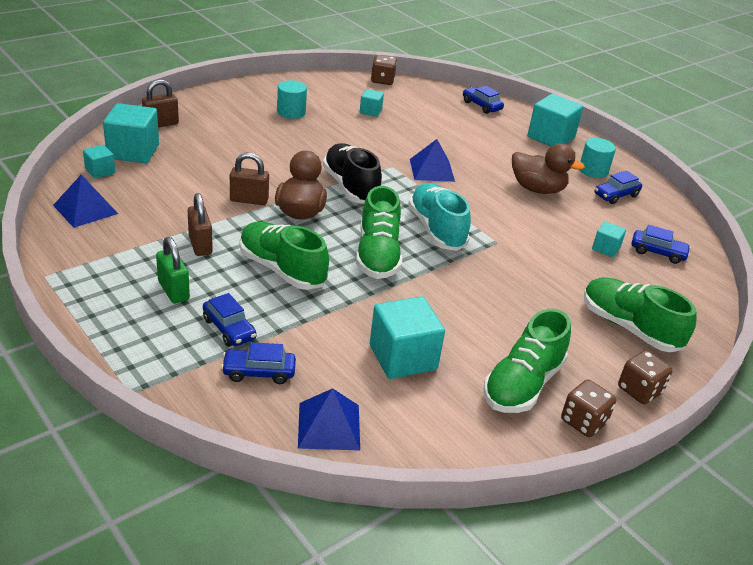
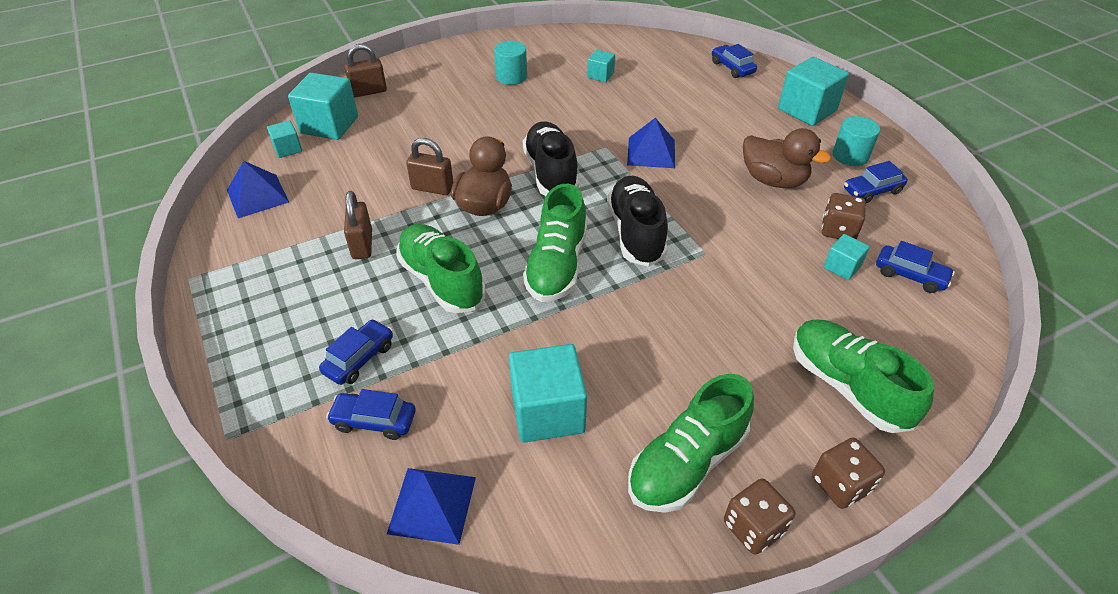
camera: 15 degrees right, 10 degrees up
(173, 291) = (315, 304): green padlock -> none
(229, 329) = (359, 358): blue car -> blue car turned 120 degrees counterclockwise
(382, 80) = (625, 36): brown dice -> brown dice (838, 230)
(436, 229) = (635, 233): turquoise shoe -> black shoe

